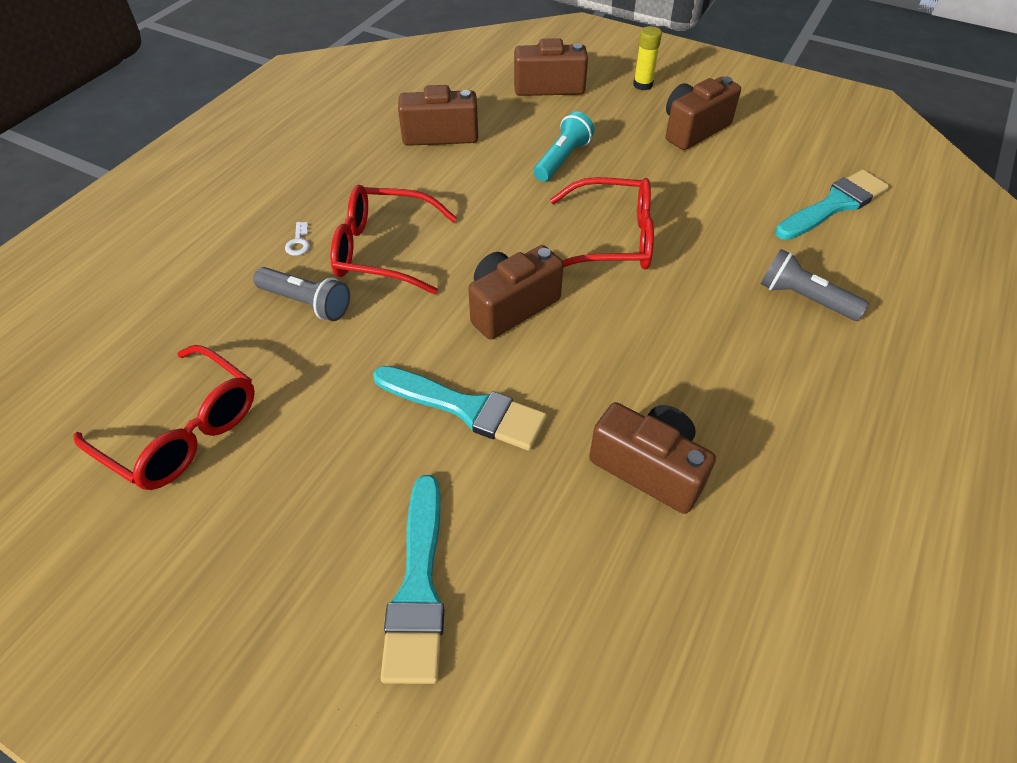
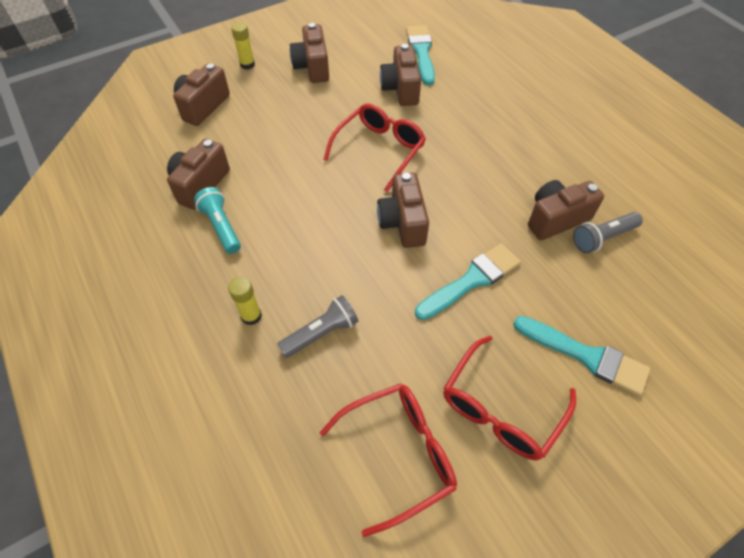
camera: 60 degrees left, 5 degrees up
(298, 242) = (251, 316): white key -> yellow glue stick
(382, 250) = (300, 268): red glasses -> red glasses (500, 408)
(562, 159) = (286, 136): turquoise flashlight -> turquoise flashlight (221, 227)
(740, 215) = (401, 89): none -> brown camera
(804, 299) = (479, 101): grey flashlight -> grey flashlight (602, 238)

